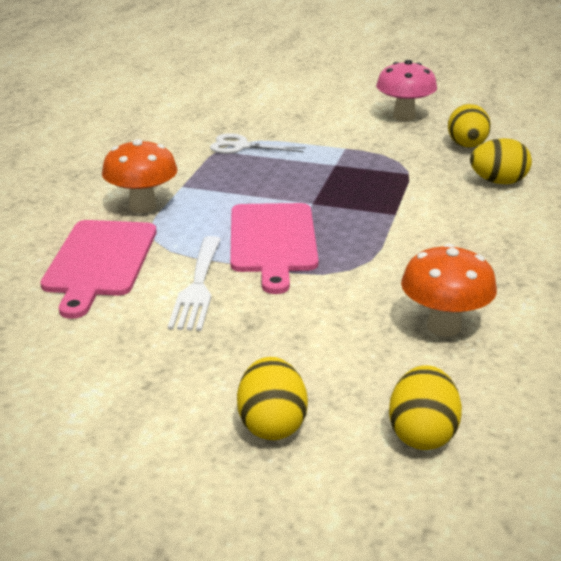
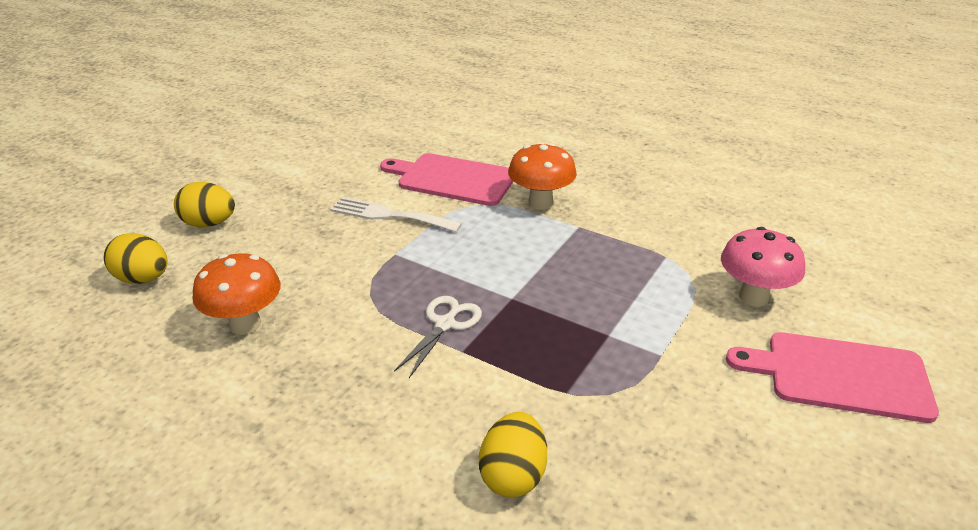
camera: 105 degrees right, 5 degrees up
(241, 146) = (675, 273): white scissors -> white scissors (445, 324)
(273, 241) = (443, 260): pink cutting board -> pink cutting board (840, 376)
(404, 117) = (782, 447): pink mushroom -> pink mushroom (753, 297)
(467, 146) = (650, 486): yellow egg -> none

